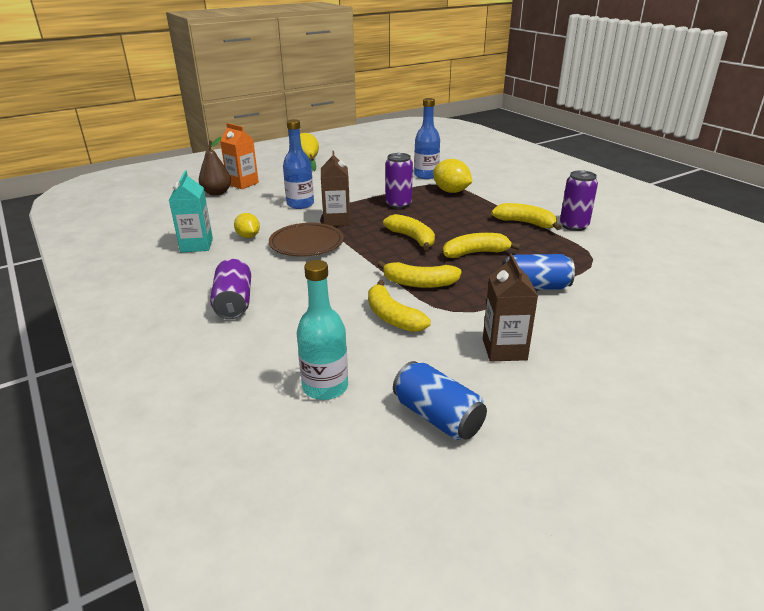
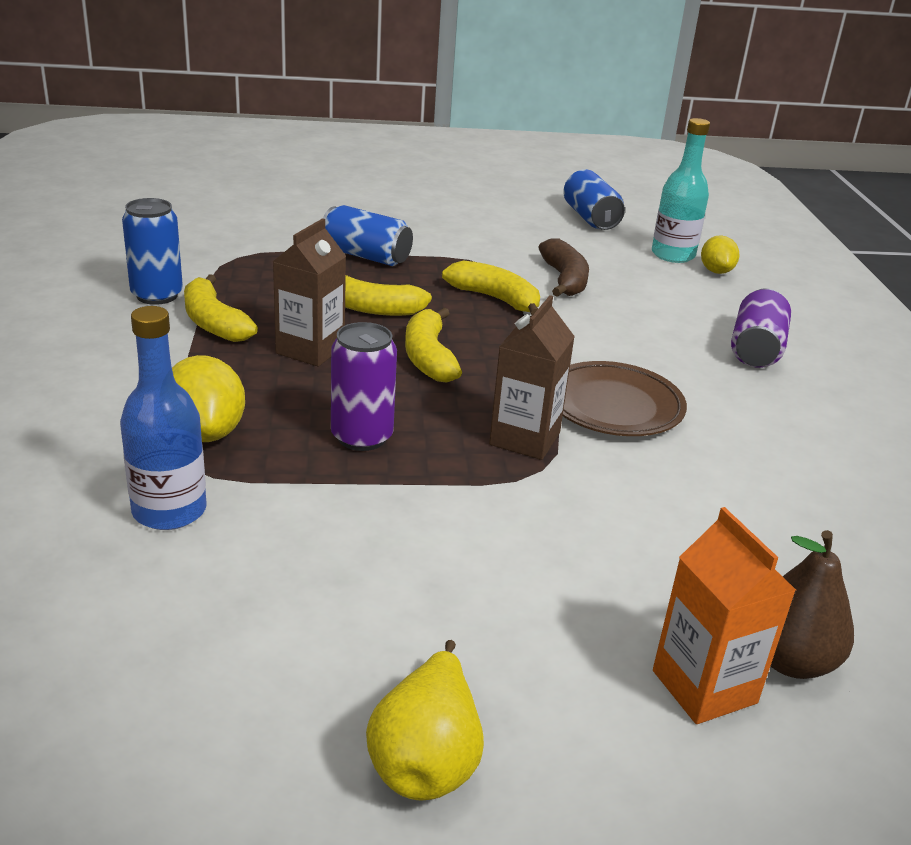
camera: 155 degrees left, 0 degrees up
(196, 245) = (824, 471): turquoise carton -> none
(248, 236) = (719, 459): yellow lemon -> yellow lemon (716, 271)
(300, 204) = (573, 517): blue bottle -> none
(392, 317) = (564, 280): yellow banana -> brown banana
(504, 349) = (483, 230): brown carton -> brown carton (310, 350)
(573, 226) = (157, 295): purple can -> blue can

